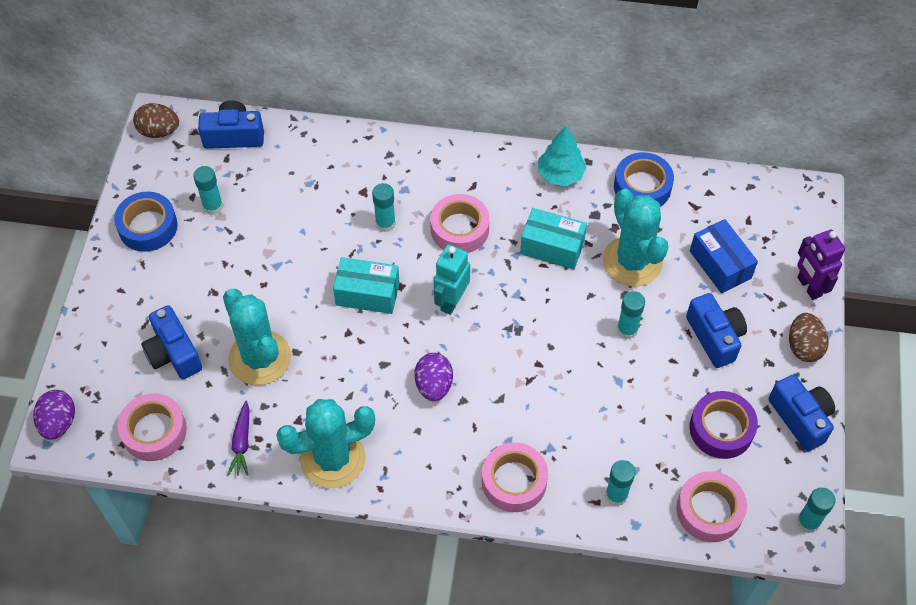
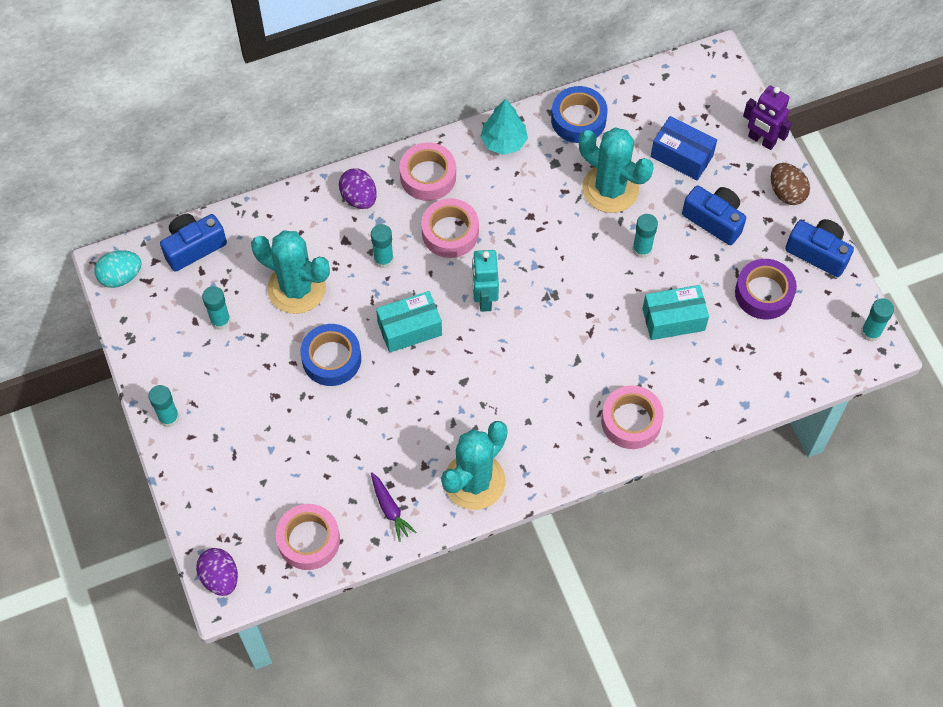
camera: 30 degrees left, 5 degrees up
(148, 226) = (174, 368): blue tape -> blue tape (331, 359)
(159, 131) = (121, 276): brown egg -> turquoise egg
(173, 353) = (278, 466): blue camera -> none
(260, 358) = (355, 431): turquoise cactus -> turquoise cactus (296, 288)
(434, 385) = (516, 377): purple egg -> purple egg (359, 198)
(552, 247) = (537, 209): turquoise box -> turquoise box (673, 319)
(616, 495) = (716, 389): turquoise glue stick -> turquoise glue stick (169, 417)
(709, 510) = (793, 363): pink tape -> pink tape (428, 176)

